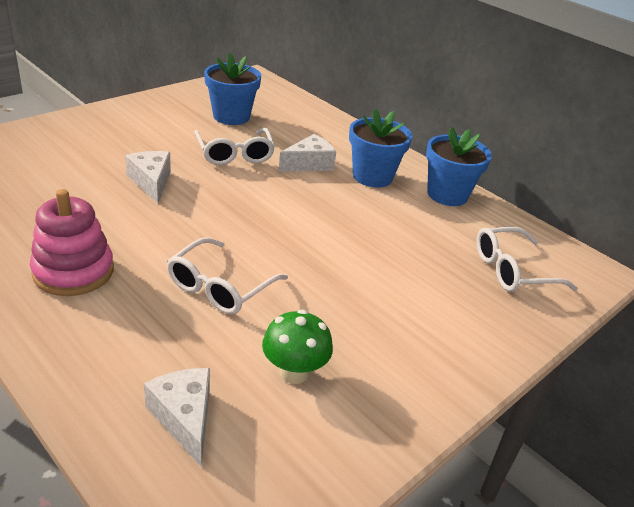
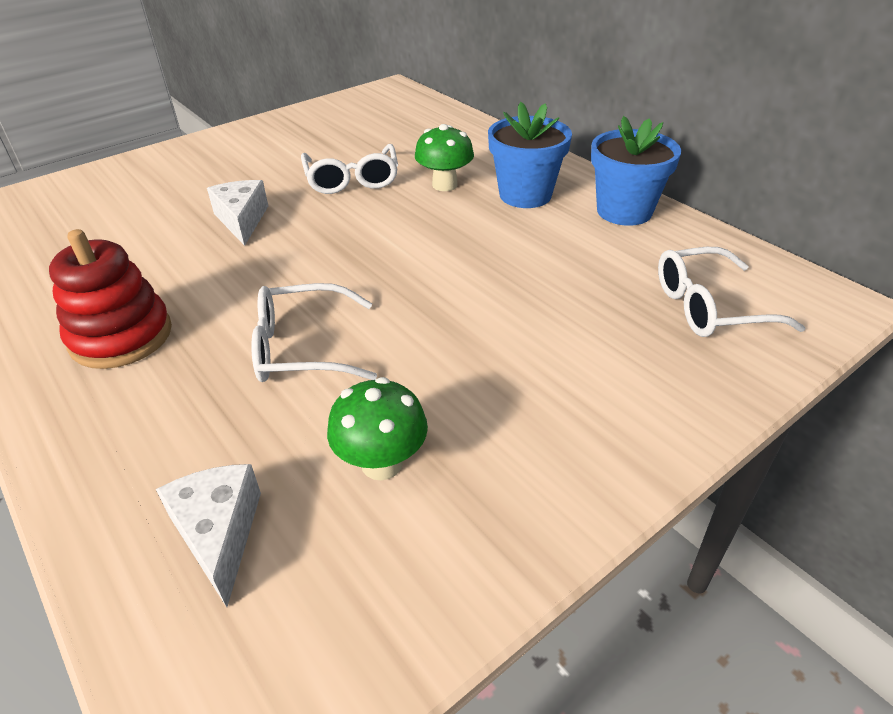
camera: 10 degrees right, 5 degrees up
(73, 271) = (121, 336): pink stacking toy -> red stacking toy
(220, 287) = (302, 348): white glasses -> white glasses turned 45 degrees clockwise
(231, 116) = (356, 135): blue flower pot -> none
(309, 164) = (444, 185): white cheese -> green mushroom

